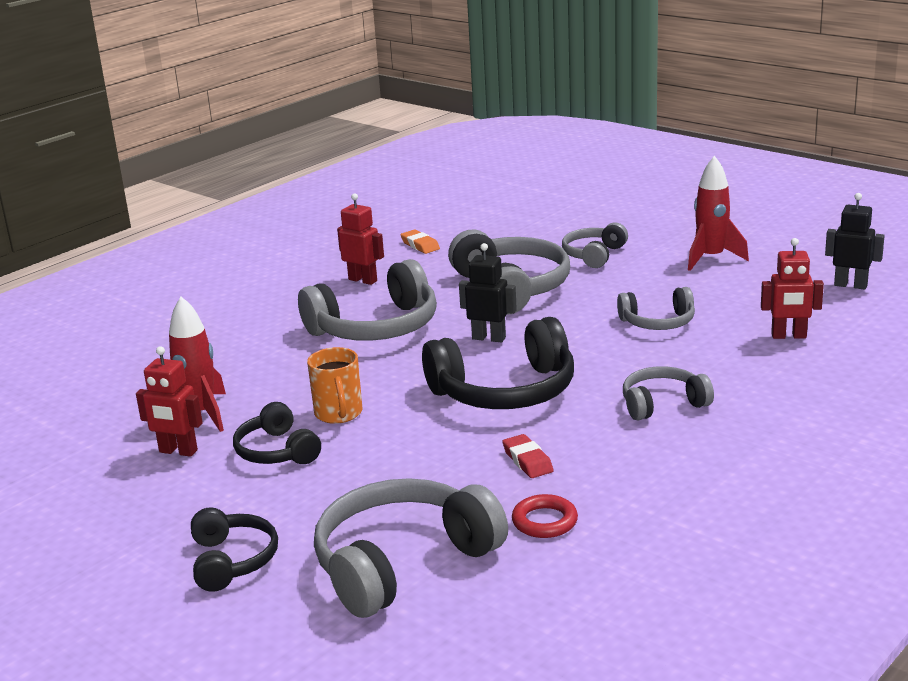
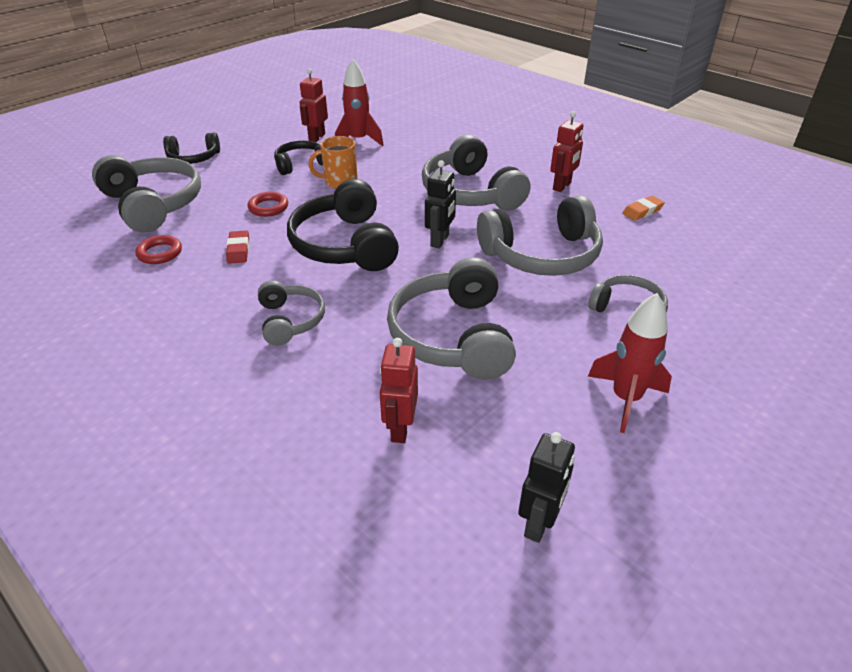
camera: 90 degrees right, 15 degrees up
(412, 457) = (268, 207): none -> red ring
(527, 461) = (238, 250): red eraser -> red eraser turned 75 degrees counterclockwise
(658, 322) = (453, 336): grey headphones -> grey headphones, size x1.78

